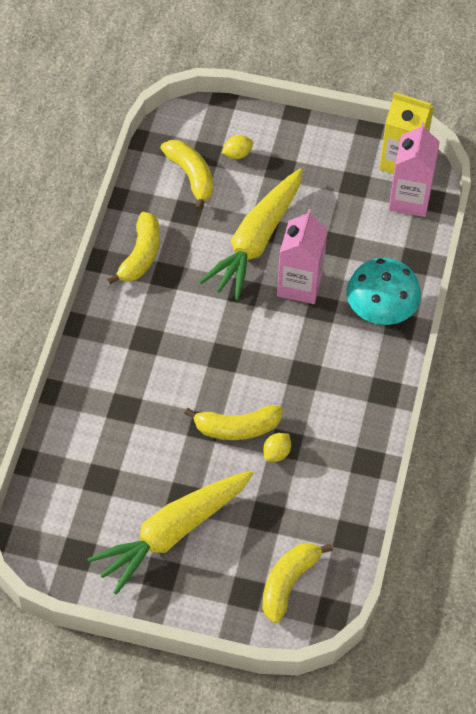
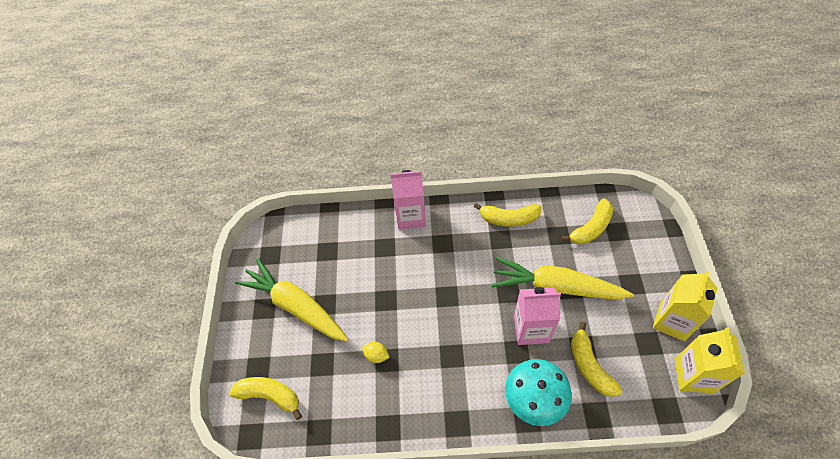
camera: 80 degrees right, 0 degrees up
(237, 154) = (628, 251): yellow lemon -> none
(237, 428) = (390, 322): yellow banana -> yellow banana (590, 366)
(338, 152) = (672, 321): none -> yellow carton
(409, 199) = (658, 392): pink carton -> pink carton (411, 216)

